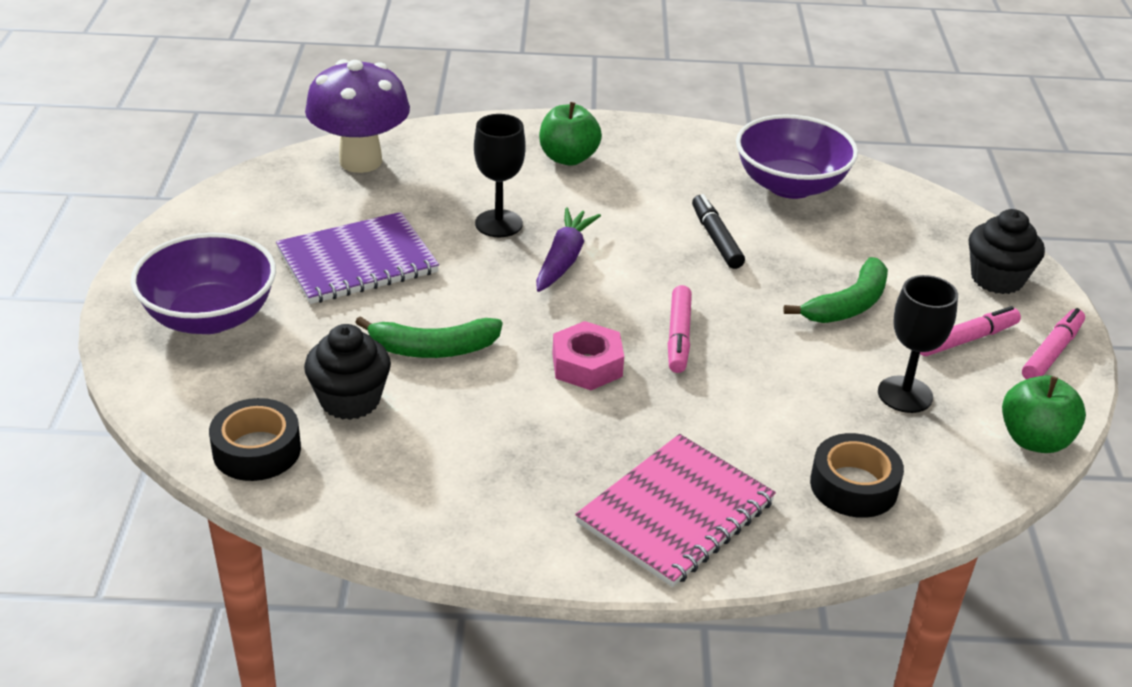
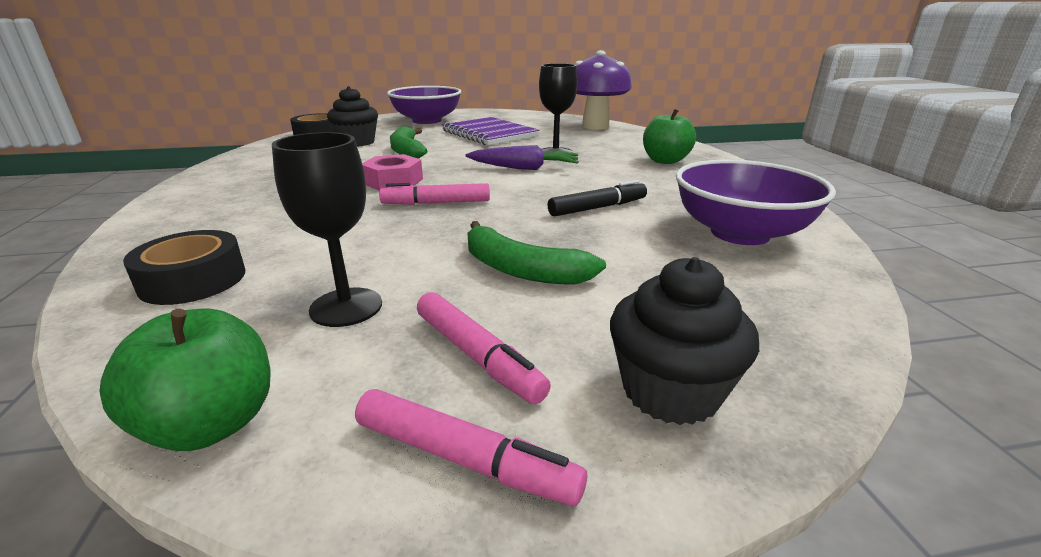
camera: 80 degrees right, 10 degrees down
(675, 512) = (206, 213): pink notebook -> none

